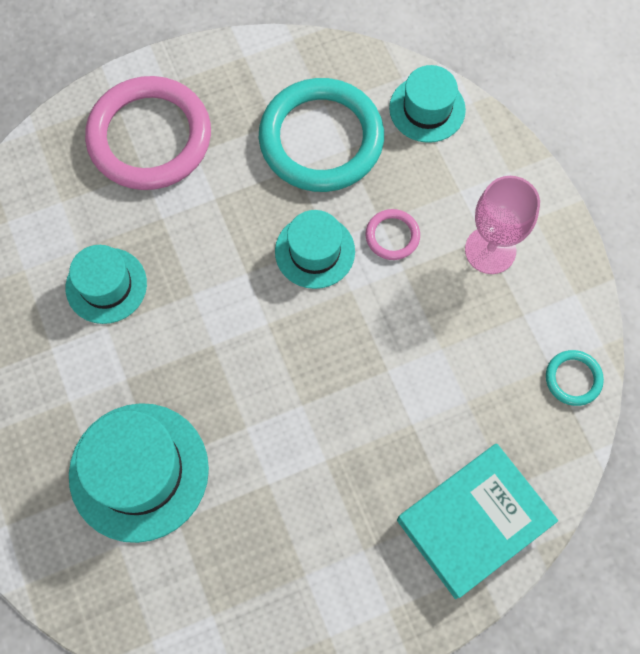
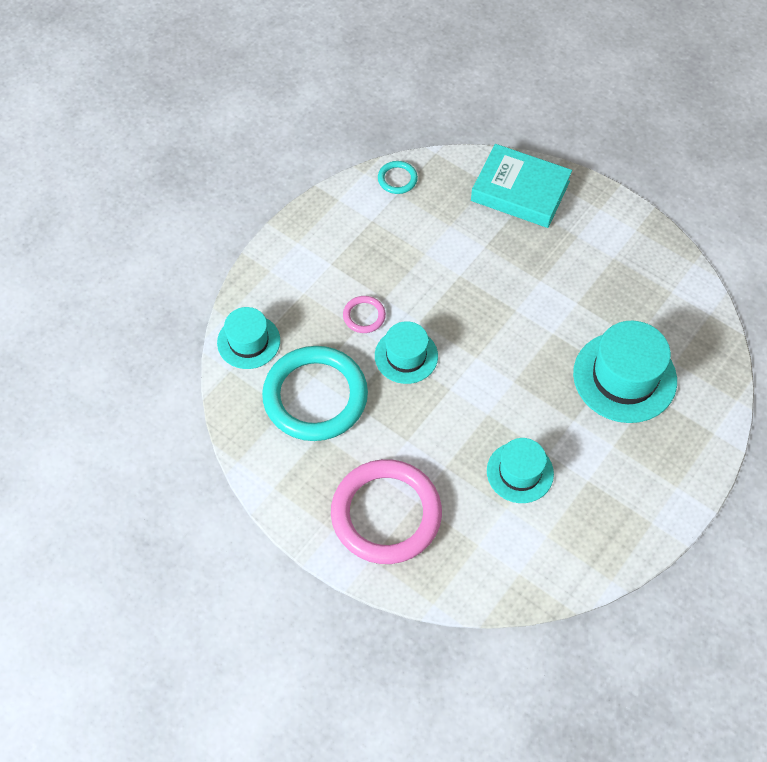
camera: 120 degrees left, 10 degrees down
(490, 250) = (338, 256): pink goblet -> none

